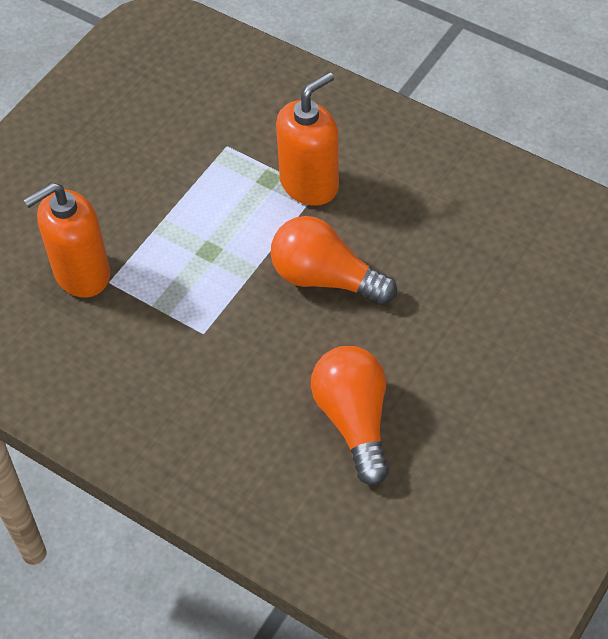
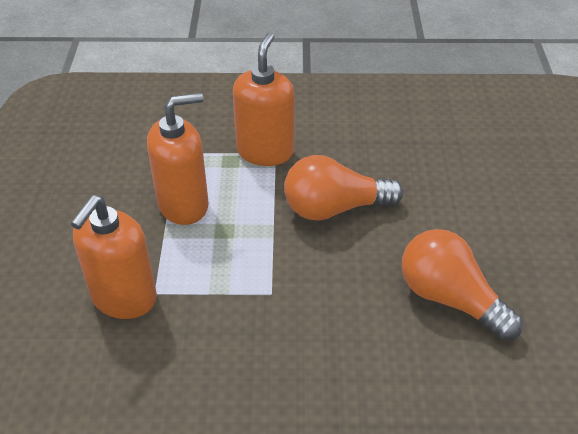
camera: 35 degrees left, 10 degrees down
(192, 206) = (183, 204): none -> orange soap dispenser

